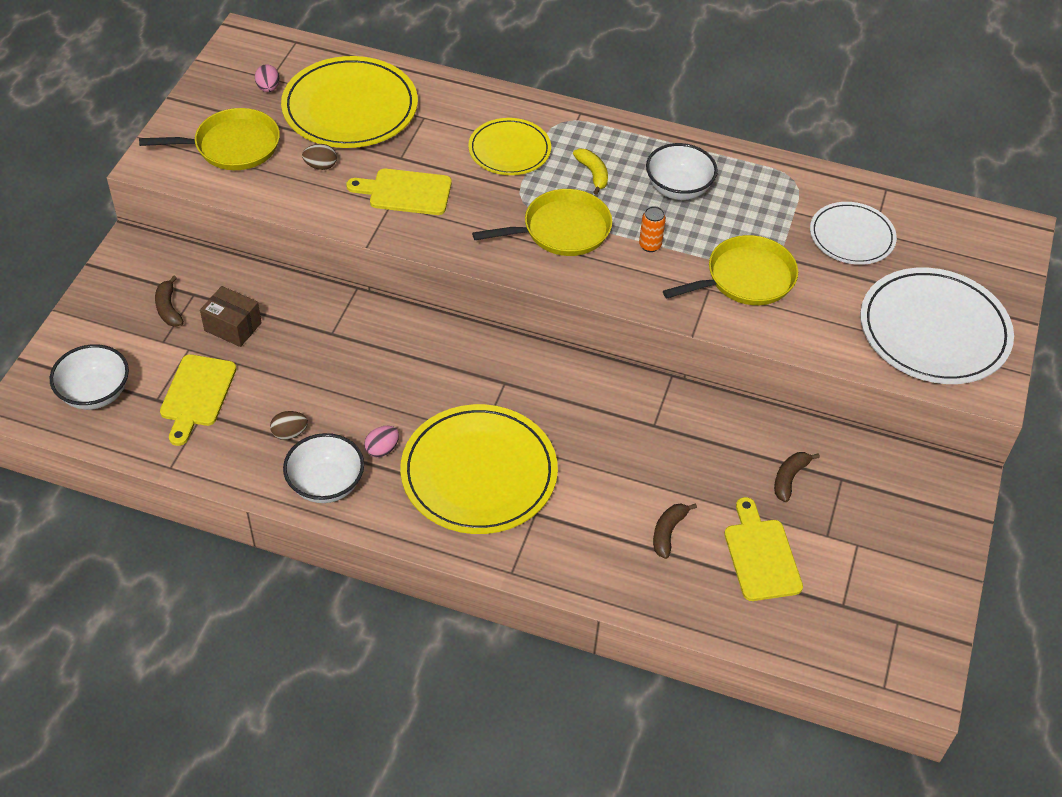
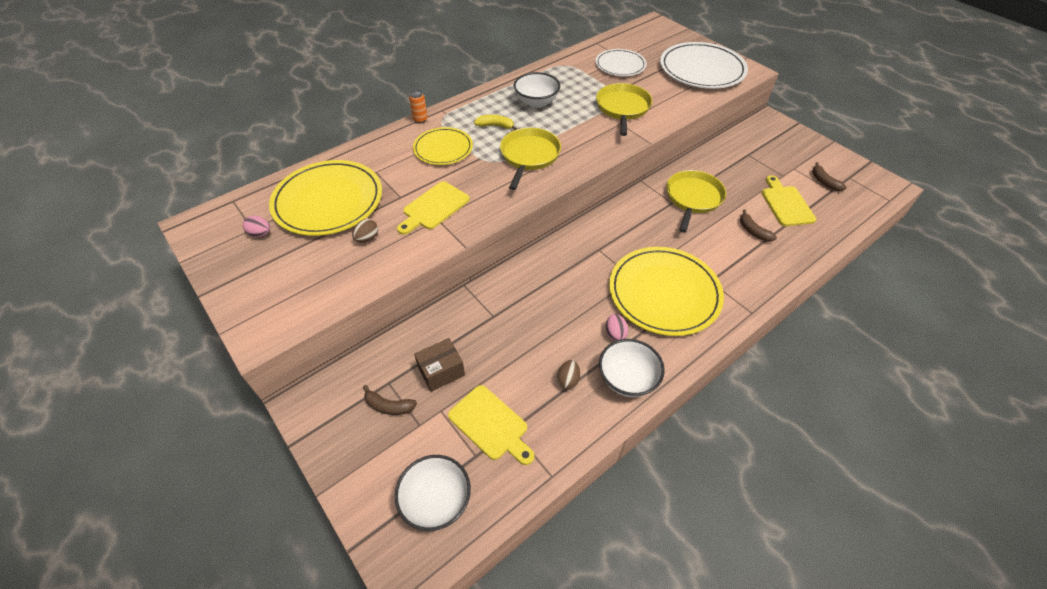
camera: 55 degrees left, 0 degrees up
(233, 146) = (296, 278): yellow pan -> yellow pan (693, 198)
(650, 245) = (570, 129): orange can -> orange can (420, 119)
(761, 555) = (786, 204): yellow cutting board -> yellow cutting board turned 60 degrees clockwise
(789, 478) = (738, 171): brown banana -> brown banana (824, 182)

